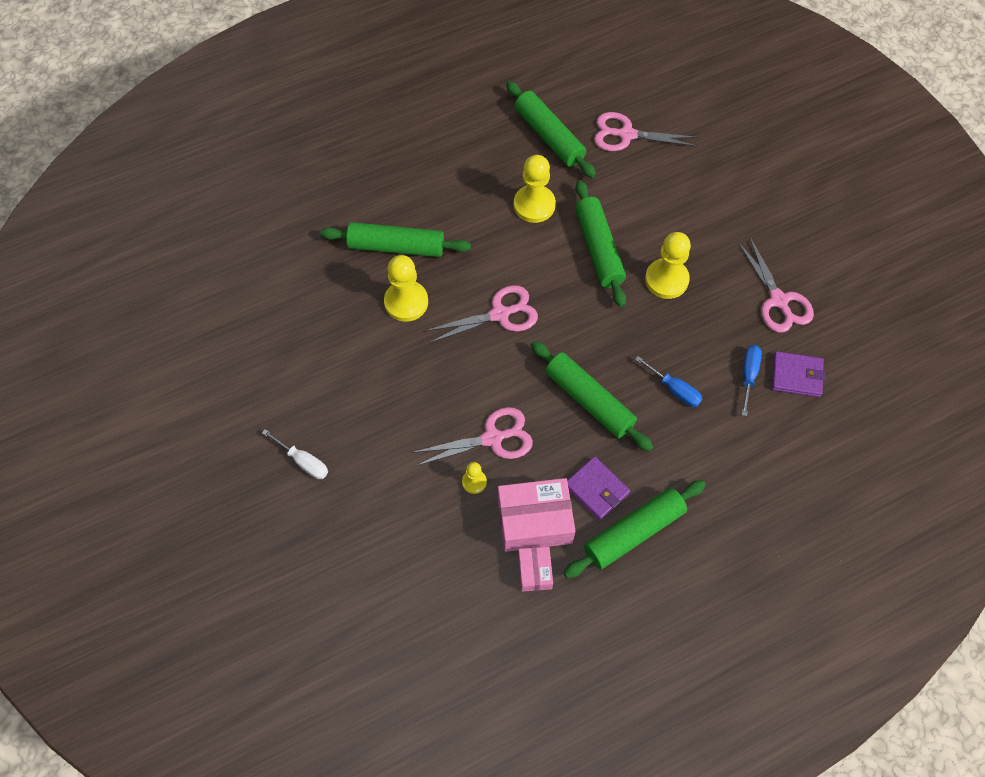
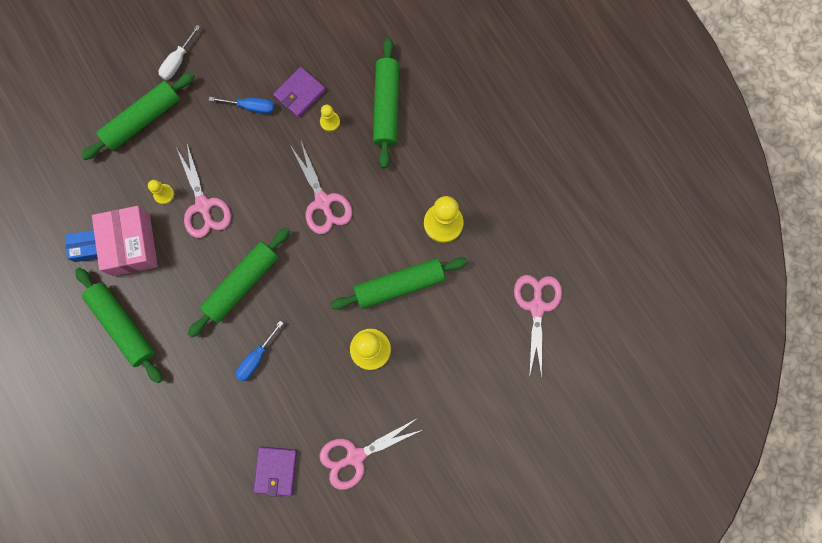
camera: 85 degrees right, 15 degrees up
(406, 302) = (330, 122): yellow pawn -> yellow pawn, size x0.52
(535, 572) = (89, 248): pink box -> blue box
(549, 136) = (526, 232): green rolling pin -> green rolling pin (142, 120)
(596, 489) = (160, 293): purple wallet -> purple wallet (299, 93)
(748, 375) = (274, 425): blue screwdriver -> blue screwdriver (251, 107)

